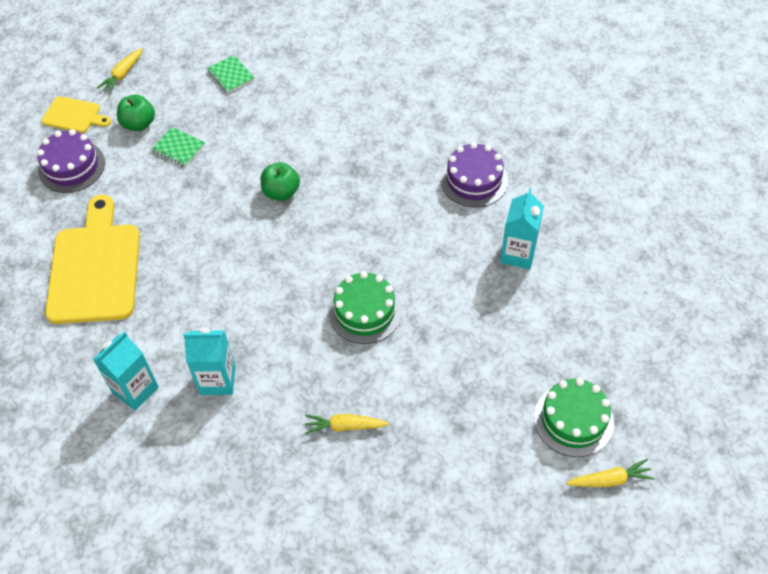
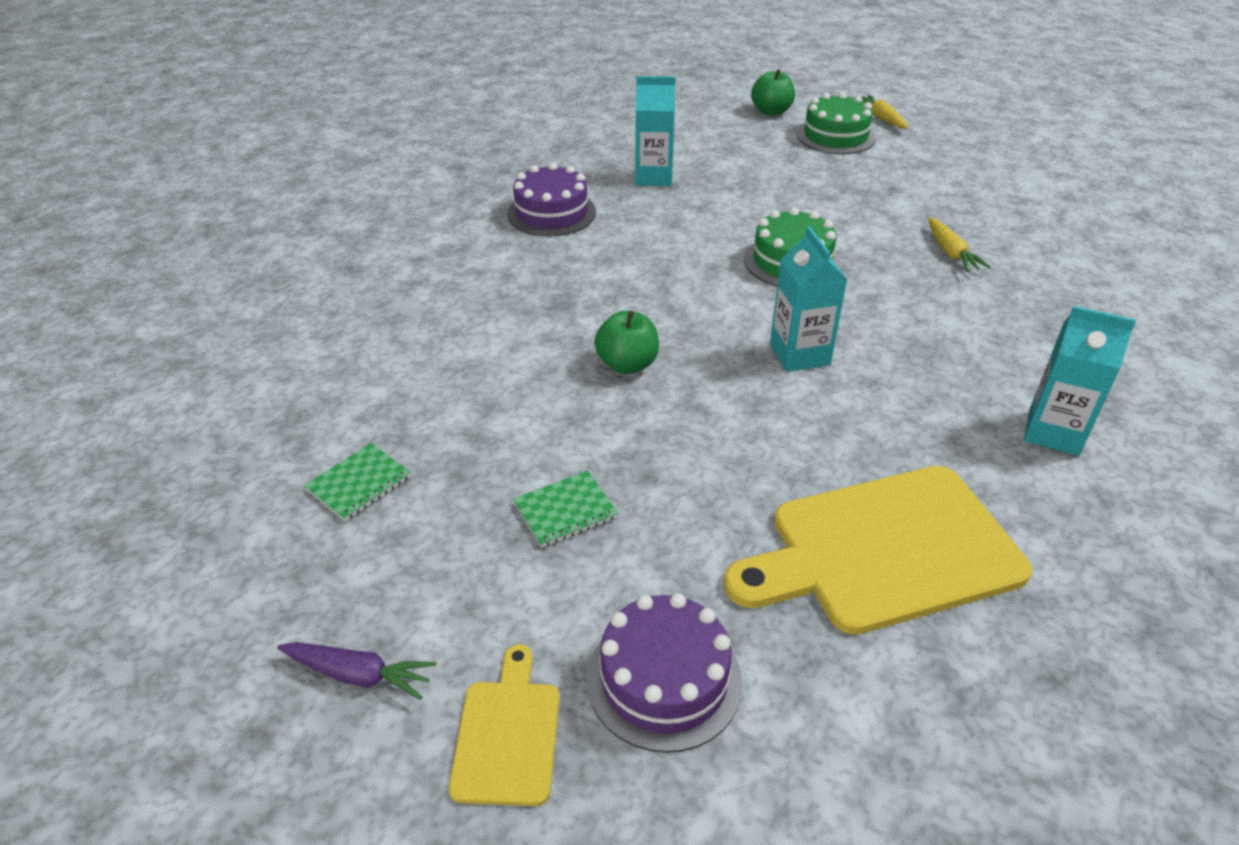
camera: 105 degrees left, 15 degrees down
(123, 74) = (359, 675): yellow carrot -> purple carrot
(139, 124) = (513, 593): green apple -> green apple (771, 111)
(179, 148) = (565, 511): green notebook -> green notebook turned 45 degrees clockwise
(217, 380) = (974, 358): turquoise carton -> turquoise carton (799, 354)

